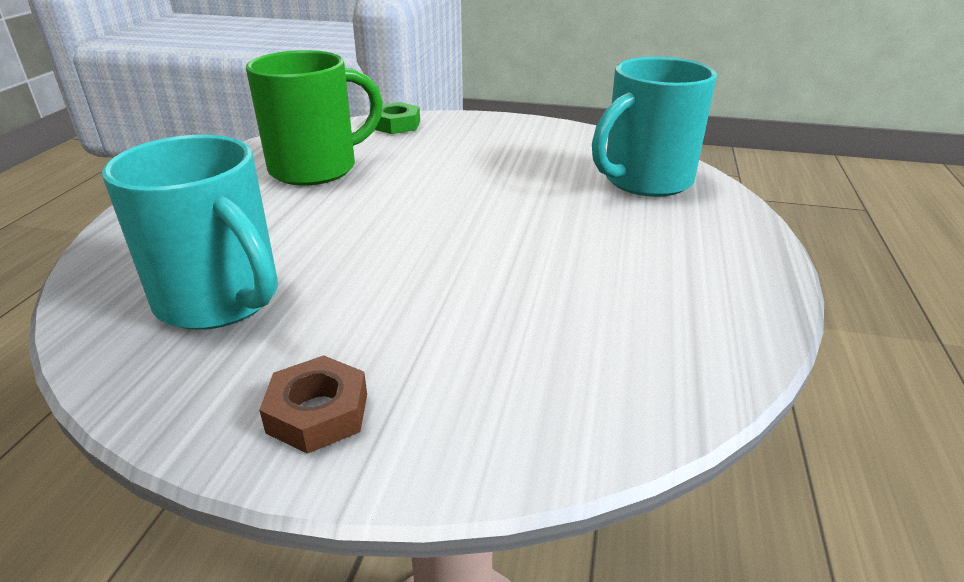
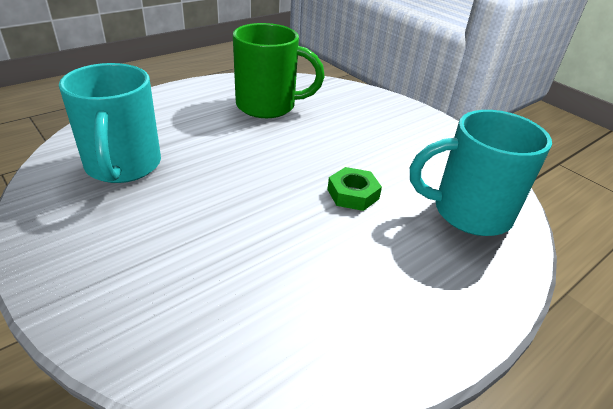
camera: 35 degrees right, 5 degrees up
(318, 413) = (78, 256): brown nut -> none
(396, 125) = (353, 94): green nut -> green nut (353, 194)

